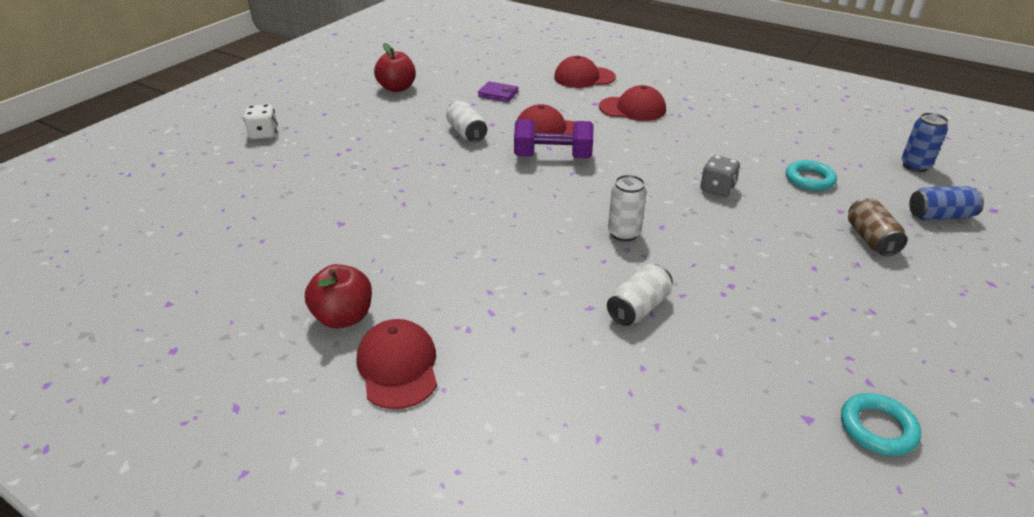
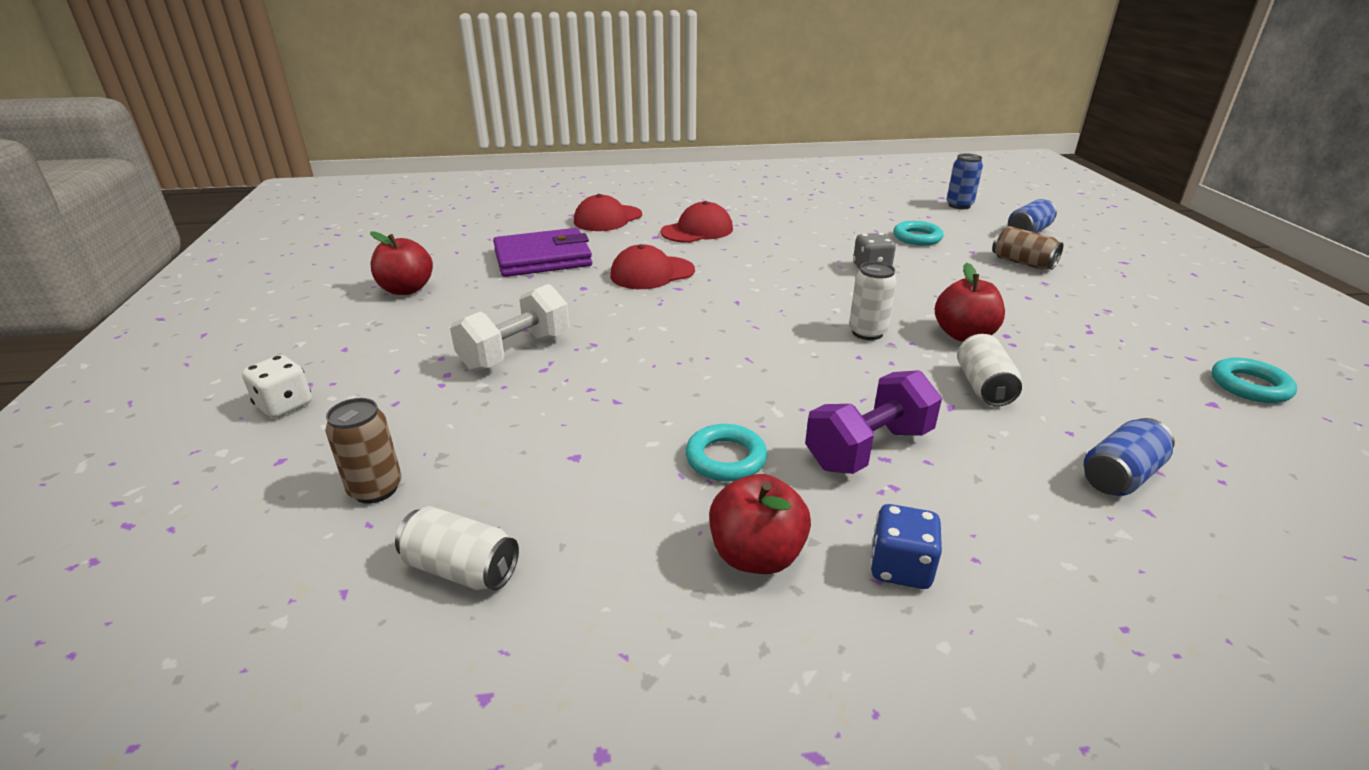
camera: 40 degrees left, 5 degrees down
(244, 194) = (376, 489): none -> brown can
(396, 151) = (516, 352): none -> white dumbbell
(398, 367) = (900, 567): red cap -> blue dice
(407, 263) = (725, 458): none -> turquoise ring
(466, 133) = (570, 305): white can -> white can (461, 569)
(498, 94) = (543, 258): purple wallet -> purple wallet, size x2.02
(552, 157) = (696, 294): purple dumbbell -> purple dumbbell (868, 448)
(622, 410) = (1120, 476): none -> blue can
(694, 269) = (964, 335): none -> red apple

